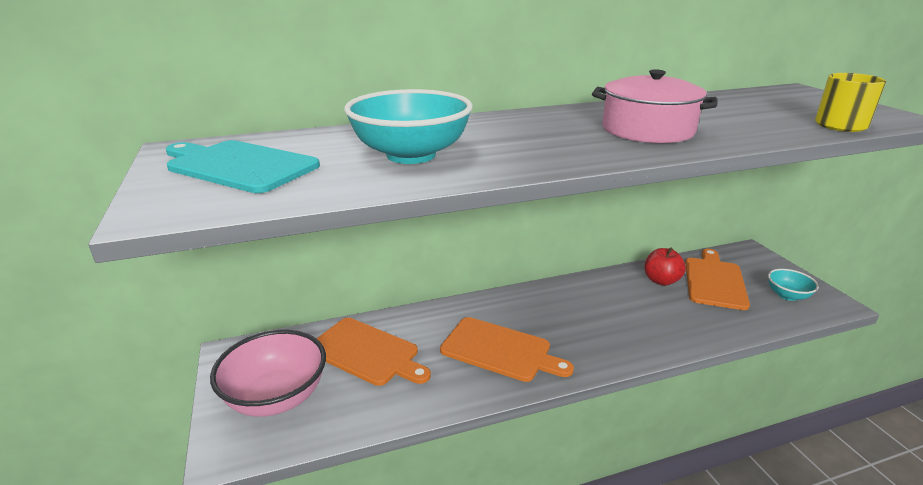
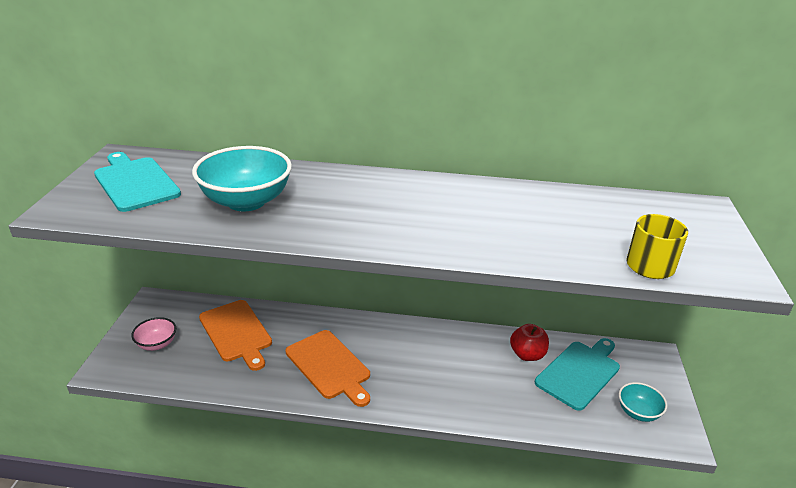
camera: 25 degrees right, 5 degrees up
(276, 397) = (157, 344): pink bowl -> pink bowl, size x0.54
(647, 130) = (458, 223): pink pot -> none
(714, 281) = (579, 373): orange cutting board -> turquoise cutting board

